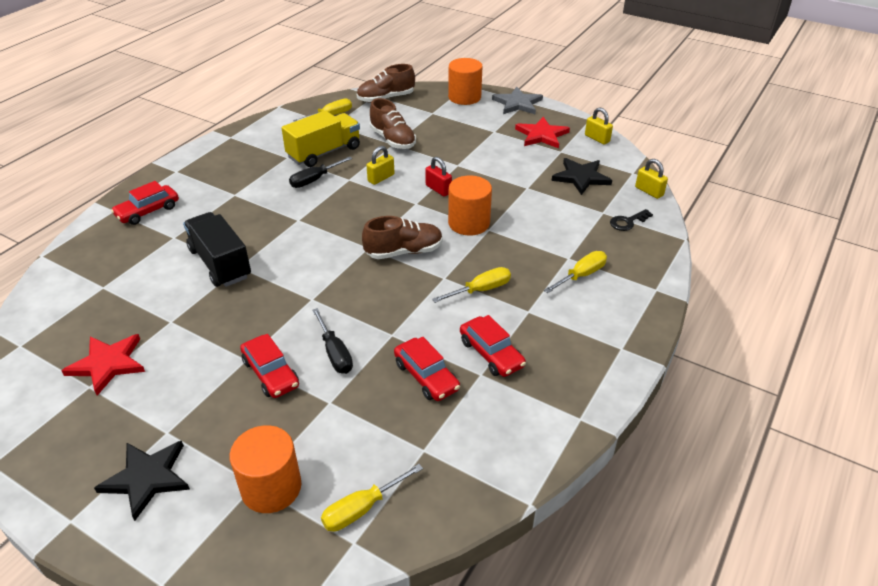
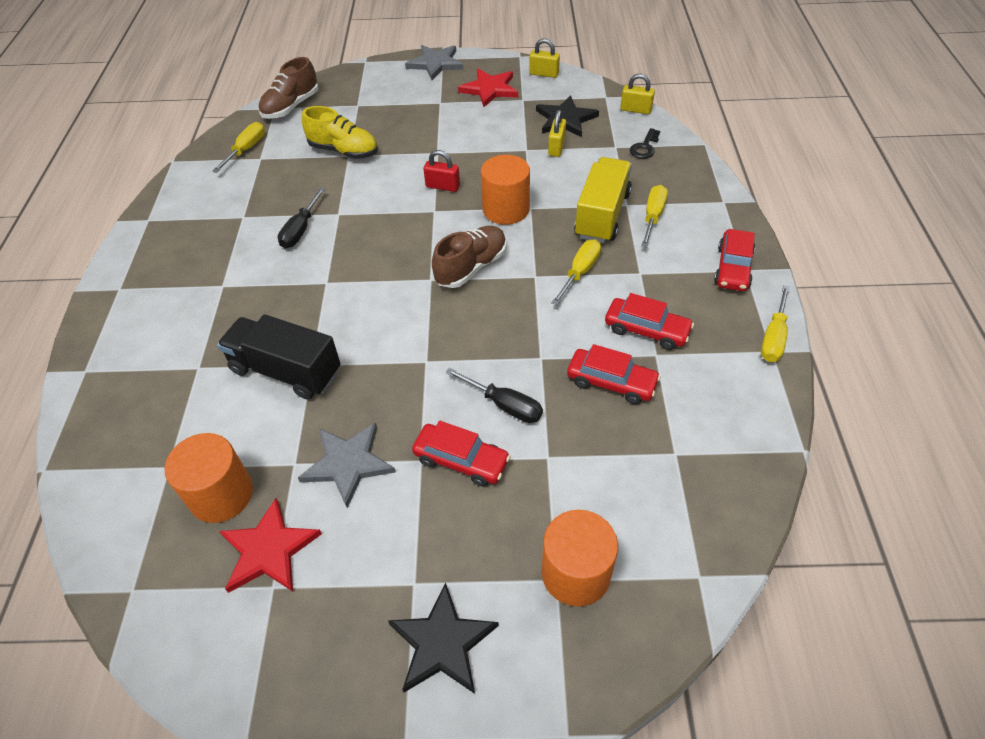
camera: 30 degrees left, 10 degrees up
(148, 211) = (132, 352): red car -> red car (732, 268)
(201, 338) = (348, 463): none -> grey star
(324, 152) = (281, 194): yellow truck -> yellow truck (602, 215)
(362, 508) = (676, 540): yellow screwdriver -> yellow screwdriver (773, 337)
(381, 178) = (372, 198): yellow padlock -> yellow padlock (556, 147)
(392, 140) = (344, 151): brown shoe -> yellow shoe
(464, 97) = (375, 75): orange cylinder -> orange cylinder (221, 494)

